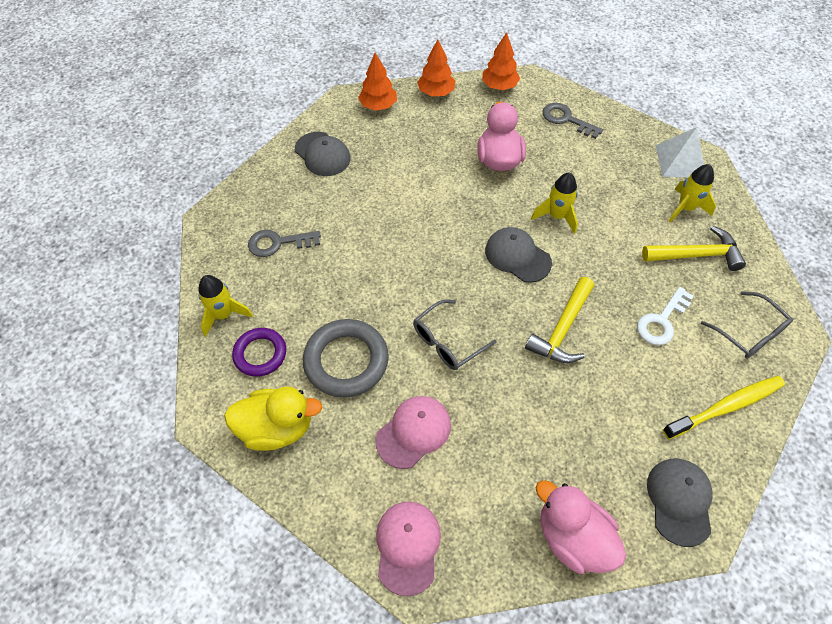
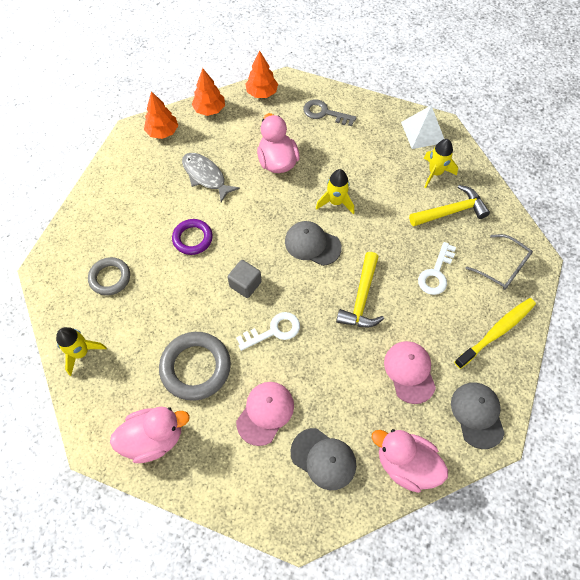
camera: 15 degrees left, 5 degrees up
(260, 354) = (122, 379): purple ring -> purple ring (192, 238)
(277, 428) = (154, 438): yellow duck -> pink duck
(278, 243) = (110, 278): grey key -> grey ring
(322, 154) = (126, 188): grey cap -> grey cap (323, 459)
(407, 546) = (283, 505): pink cap -> pink cap (409, 372)
(413, 159) = (206, 176): none -> grey fish
(428, 283) = (245, 284): none -> grey cube
(447, 341) = (273, 331): grey glasses -> white key

